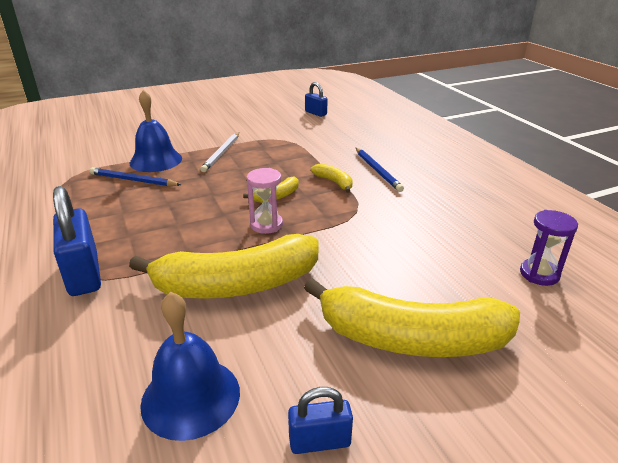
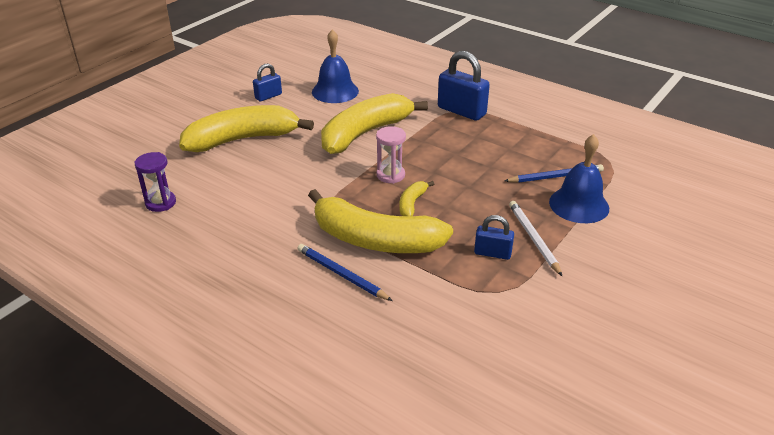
camera: 150 degrees right, 5 degrees up
(316, 113) = (530, 386): blue padlock -> blue padlock (492, 253)
(334, 182) = (375, 240): yellow banana -> yellow banana, size x2.33

